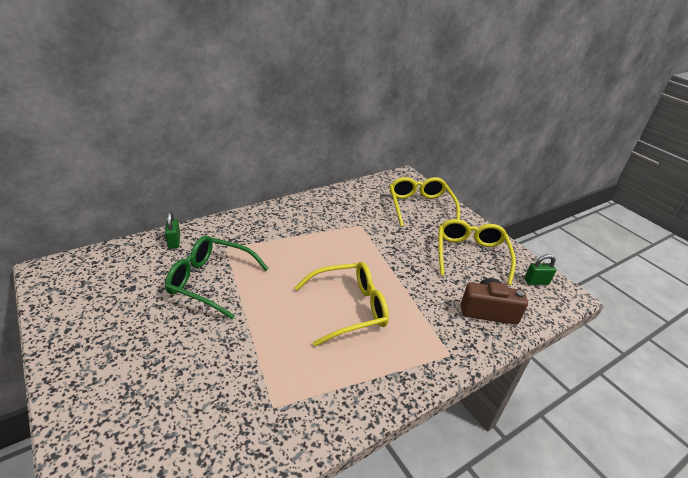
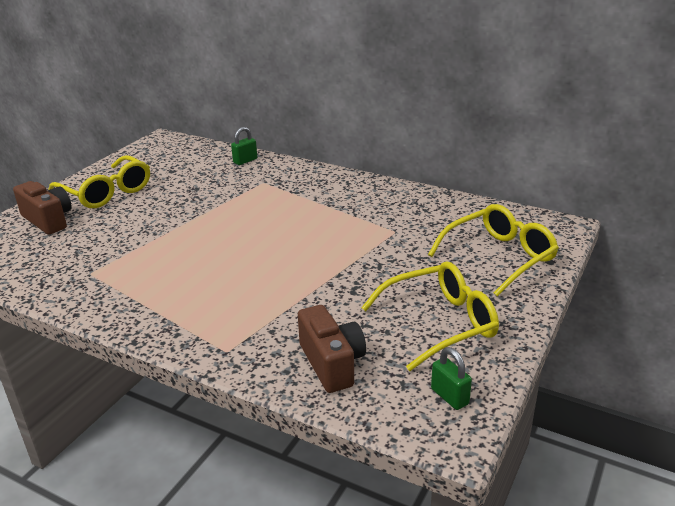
camera: 65 degrees right, 5 degrees down
(121, 416) = (48, 220): none -> brown camera
(211, 281) = (211, 194): green glasses -> none
(348, 308) = (241, 268): yellow glasses -> yellow glasses (106, 192)

